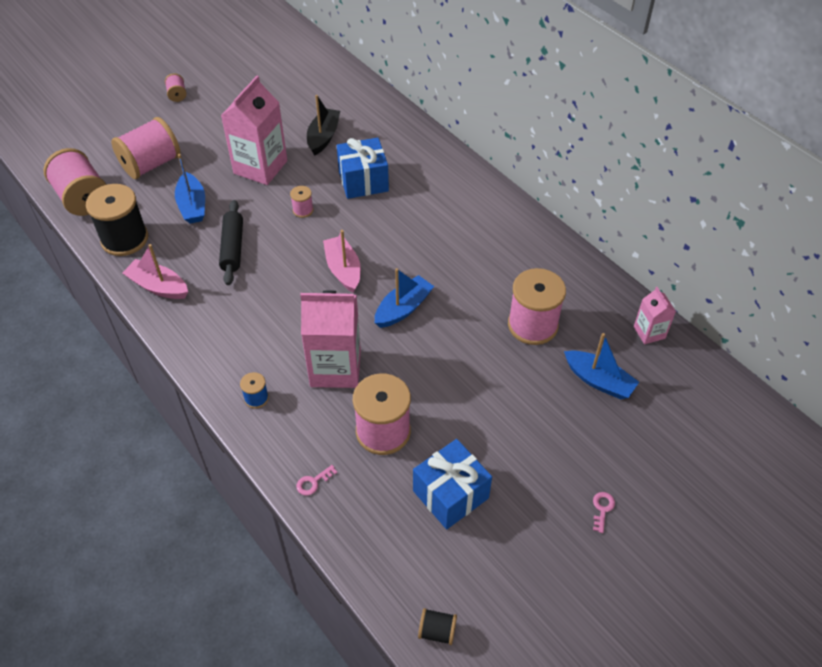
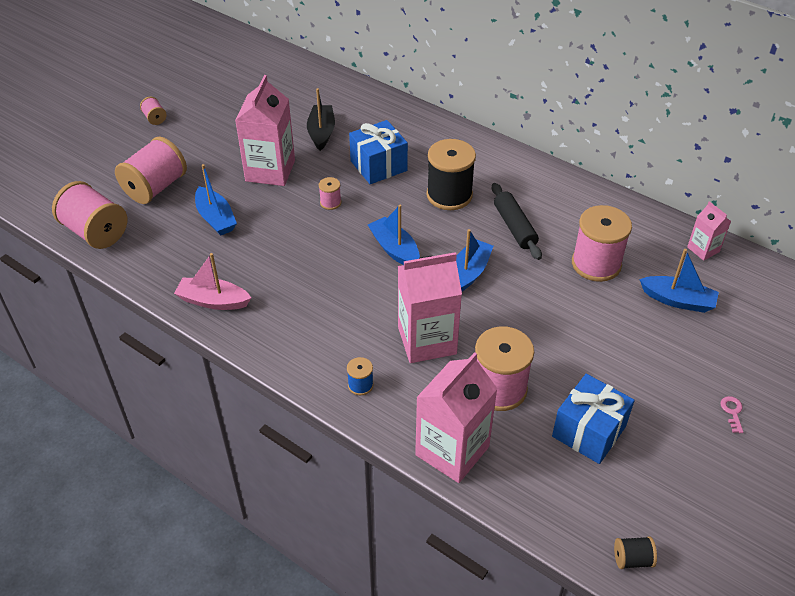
camera: 15 degrees left, 5 degrees down
(124, 239) = (158, 263): black spool -> black spool (449, 195)
(233, 248) = (275, 250): black rolling pin -> black rolling pin (514, 227)
(313, 482) = (452, 451): pink key -> pink carton
(343, 269) = (394, 249): pink boat -> blue boat

